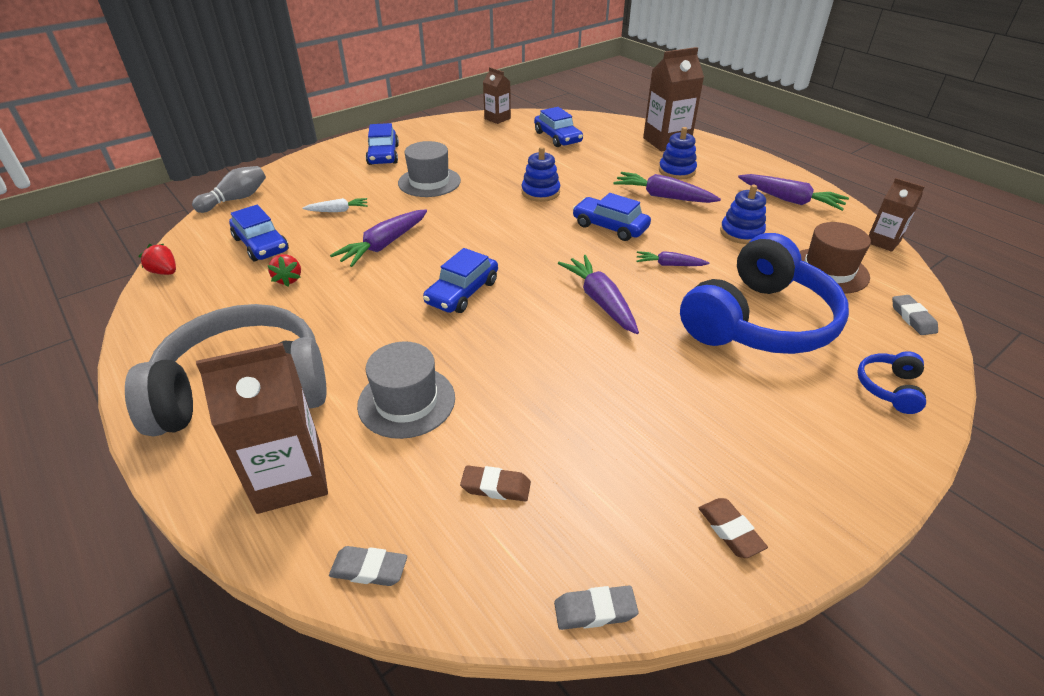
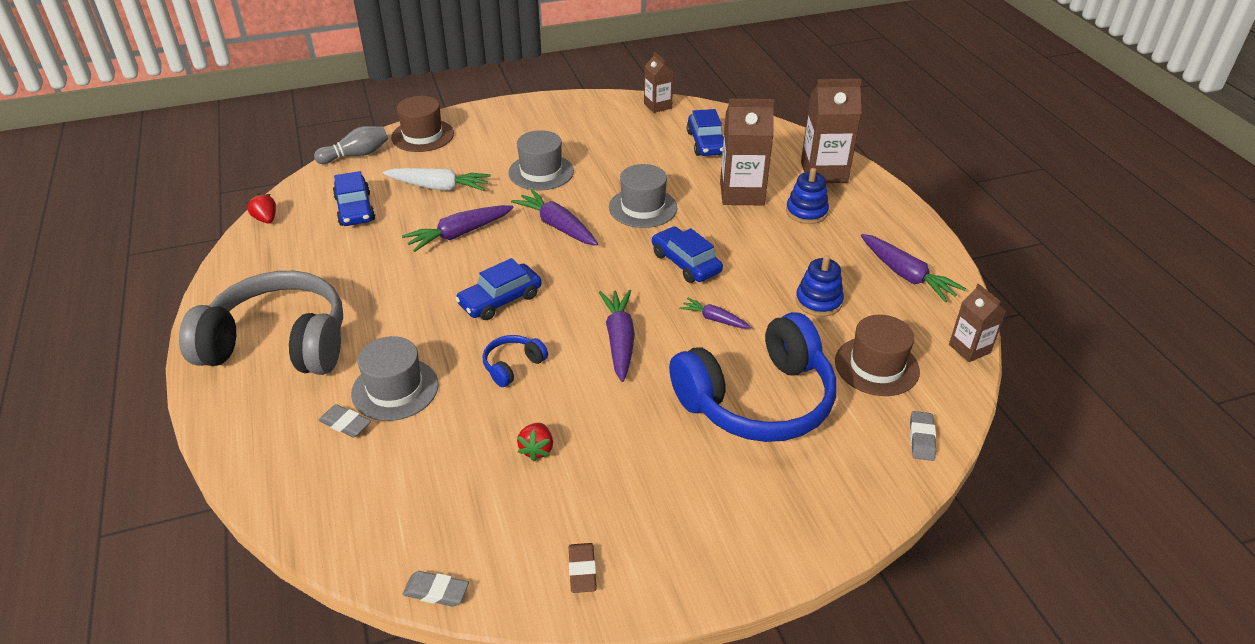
camera: 20 degrees right, 0 degrees up
(288, 279) = (360, 250): red strawberry -> red strawberry (537, 449)
(290, 478) = (277, 426): brown carton -> brown carton (742, 193)
(295, 173) = (422, 135): none -> brown hat
(338, 211) = (438, 187): white carrot -> white carrot, size x1.72
(369, 569) = (297, 510): grey eraser -> grey eraser (345, 424)
(383, 155) = (515, 130): blue car -> none
(496, 487) = (422, 479): brown eraser -> none
(540, 192) = (643, 207): blue stacking toy -> grey hat
(663, 196) = (767, 240): purple carrot -> purple carrot (557, 226)
(889, 388) = (830, 499): blue headphones -> blue headphones (513, 366)

